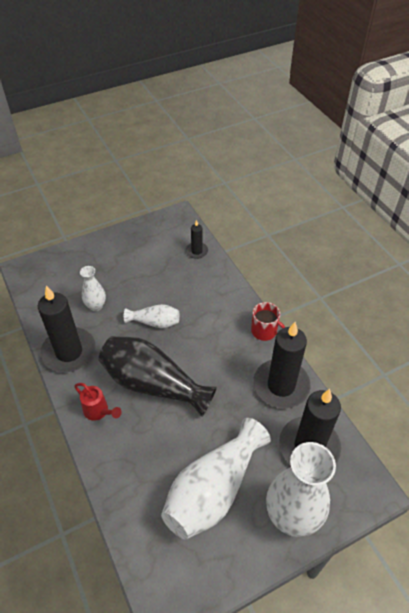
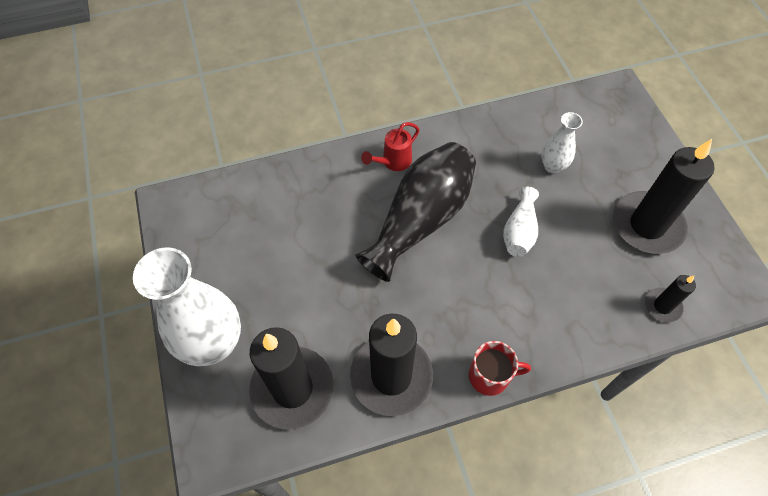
camera: 100 degrees right, 10 degrees up
(69, 352) = (481, 136): black candle -> black candle (647, 225)
(213, 489) = (269, 265): white vase -> none
(264, 331) = (490, 376): red mug -> red mug turned 135 degrees counterclockwise

